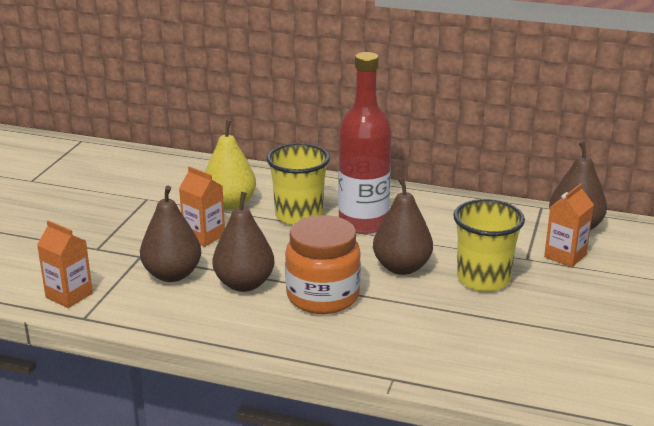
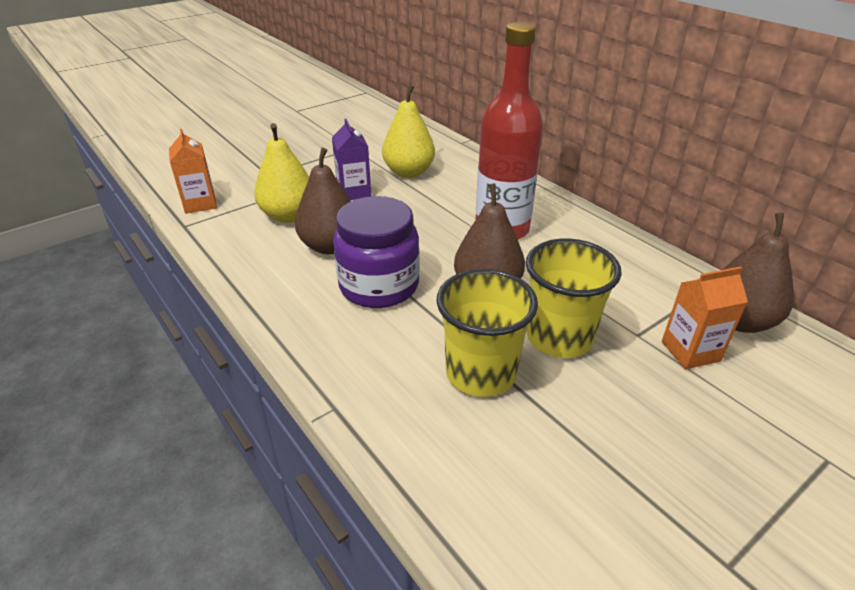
camera: 35 degrees right, 10 degrees up
(172, 274) = (288, 215): brown pear -> yellow pear
(204, 236) = (354, 192): orange carton -> purple carton
(299, 215) = (452, 201): yellow cup -> yellow cup (481, 373)
(323, 296) = (379, 286): orange jar -> purple jar

